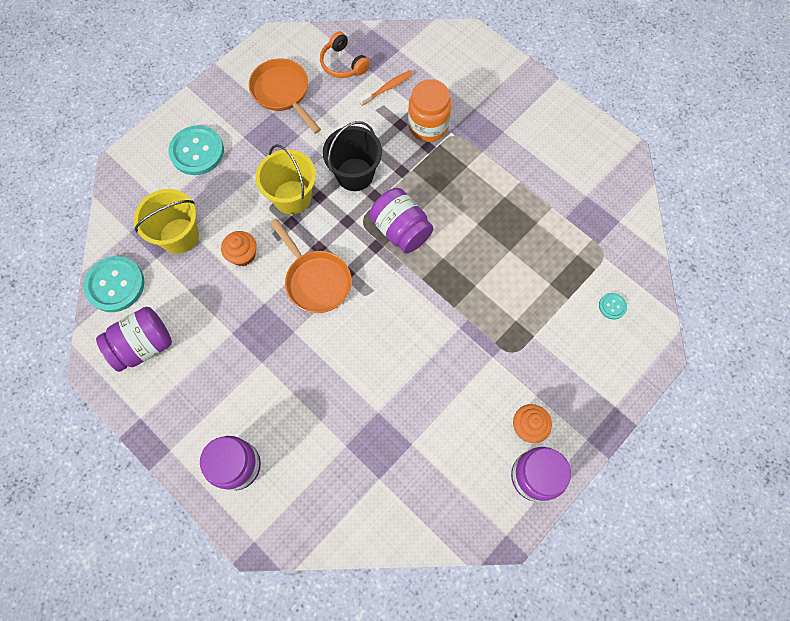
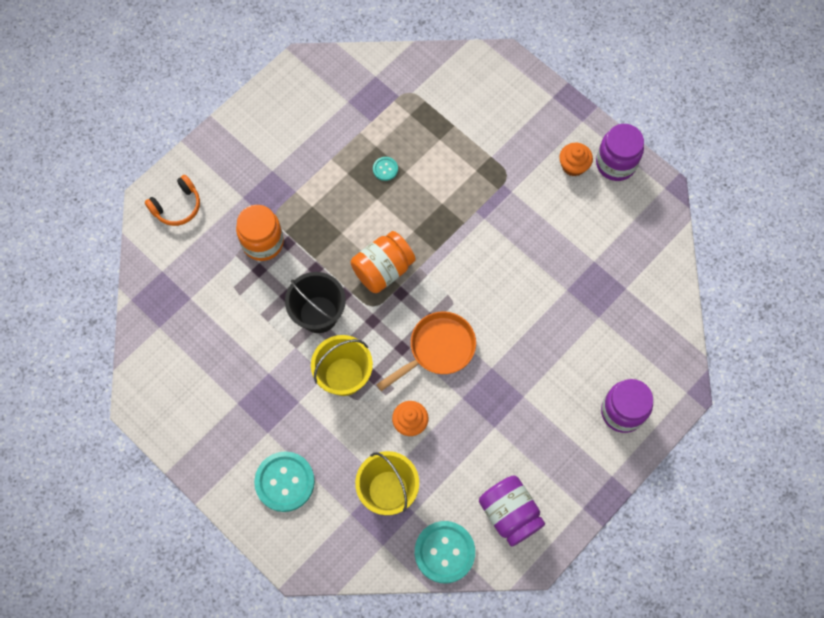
camera: 90 degrees left, 0 degrees up
(283, 93) = (212, 393): orange pan -> none
(343, 63) = (177, 329): orange headphones -> orange headphones (177, 206)
(387, 88) = (212, 282): orange toothbrush -> none
(401, 230) = (383, 269): purple jar -> orange jar
(612, 306) = (461, 90): turquoise button -> turquoise button (385, 169)

